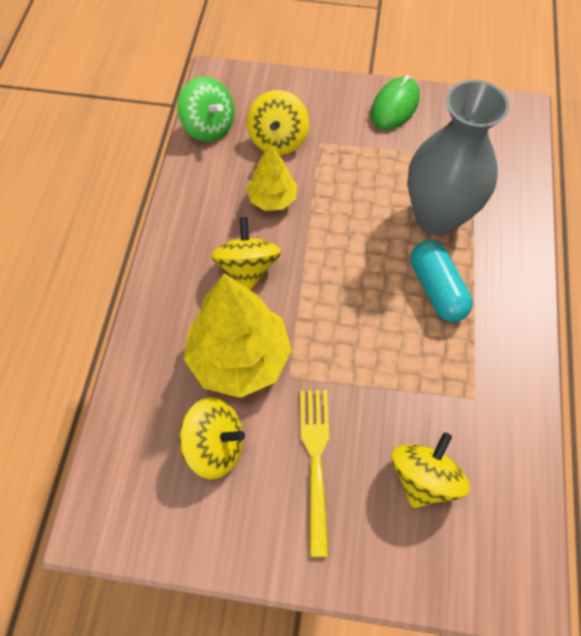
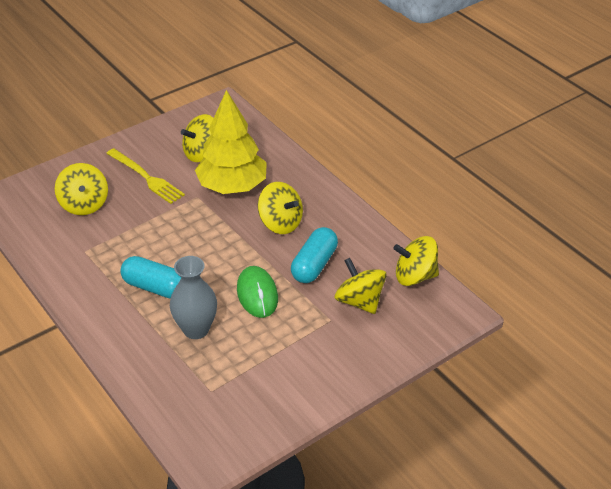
camera: 135 degrees right, 20 degrees down
(209, 127) = (415, 276): green spinning top -> yellow spinning top
(272, 199) = (314, 265): yellow tree -> turquoise capsule
(394, 106) = (310, 387): green mouse -> green mouse (257, 294)
(437, 217) = (196, 329): grey vase -> grey vase, size x0.65

